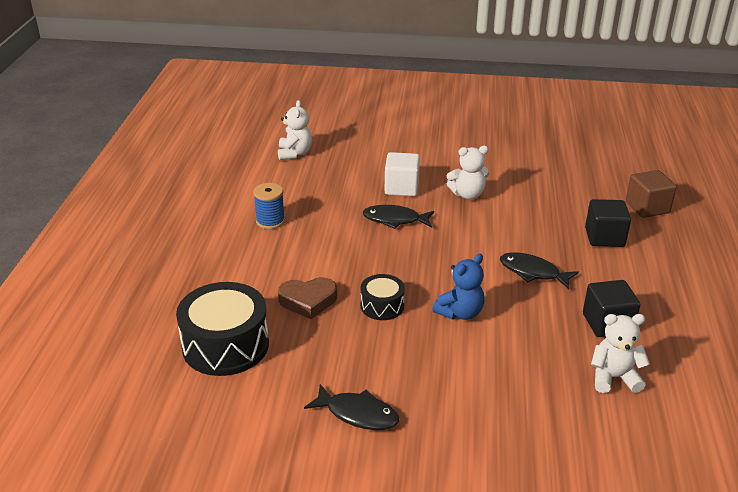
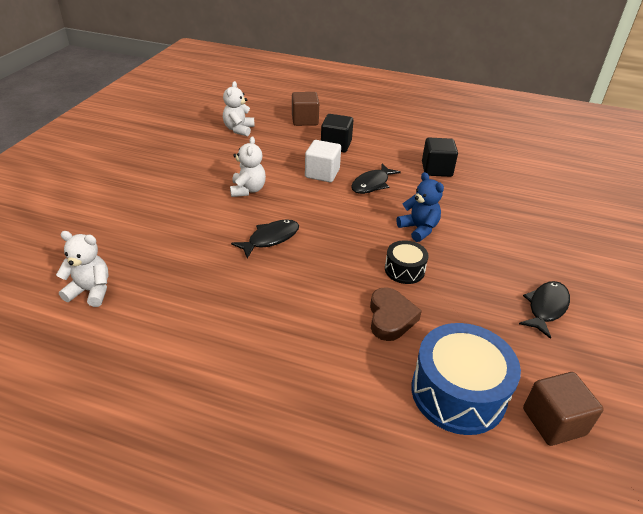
camera: 80 degrees left, 5 degrees up
(200, 406) = (553, 421): none -> brown cube
(225, 345) = (458, 392): black drum -> blue drum
(270, 221) = (234, 331): blue spool -> none
(395, 220) = (270, 239): black fish -> black fish turned 150 degrees counterclockwise
(401, 188) = (216, 224): white cube -> white cube (322, 173)
(614, 378) = (492, 181): white teddy bear -> white teddy bear (239, 129)

